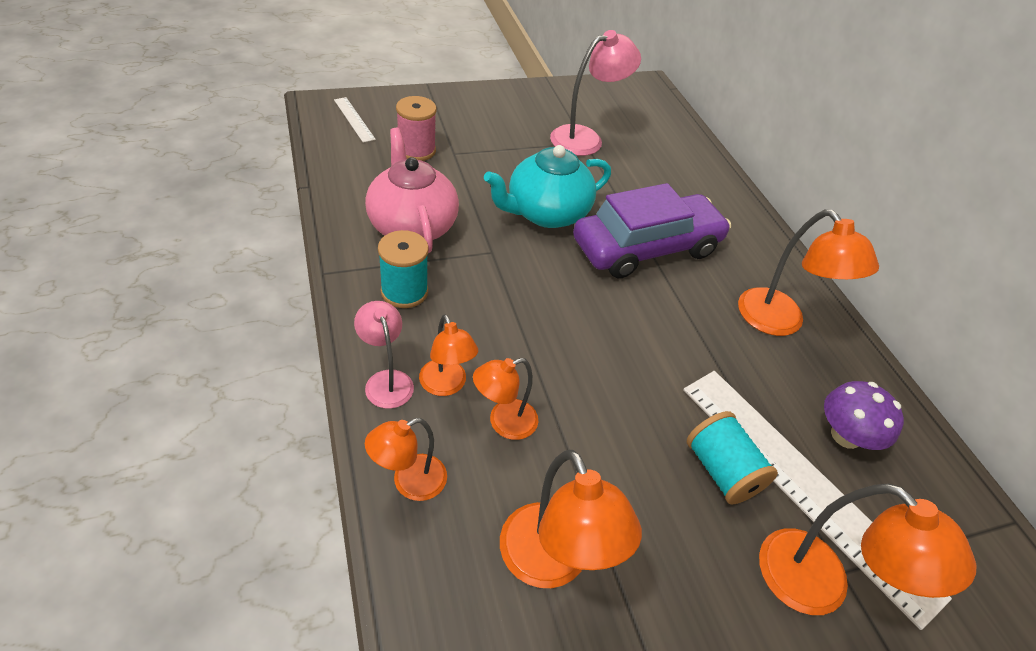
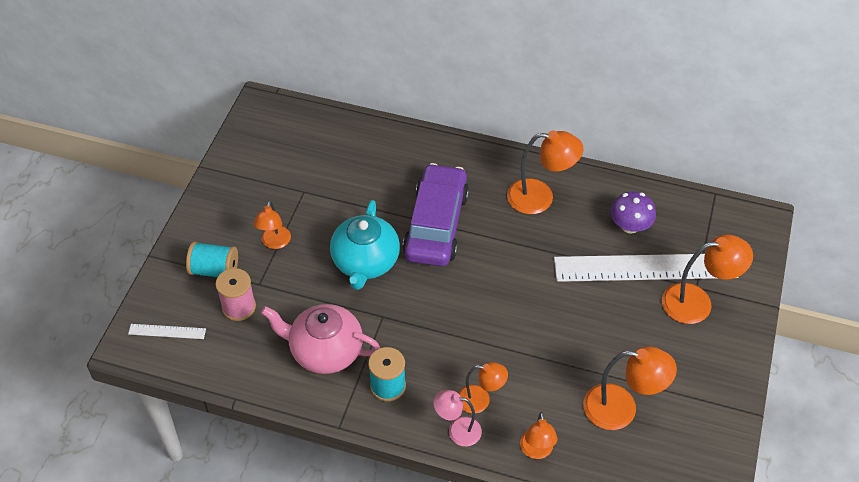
camera: 50 degrees left, 5 degrees up
(503, 423) = (525, 384): orange lamp -> orange lamp (274, 243)
(585, 138) = (299, 188): pink lamp -> none
(721, 471) = (616, 299): turquoise spool -> turquoise spool (215, 270)

